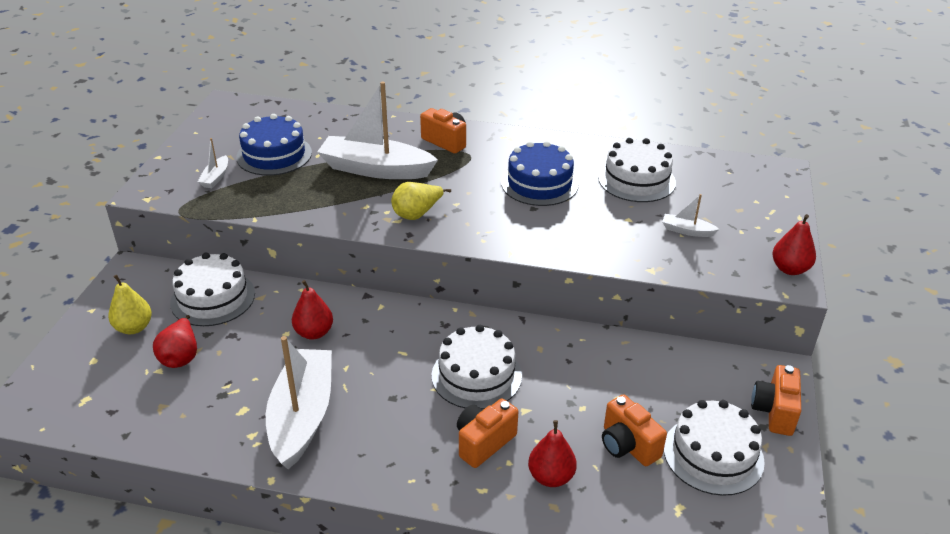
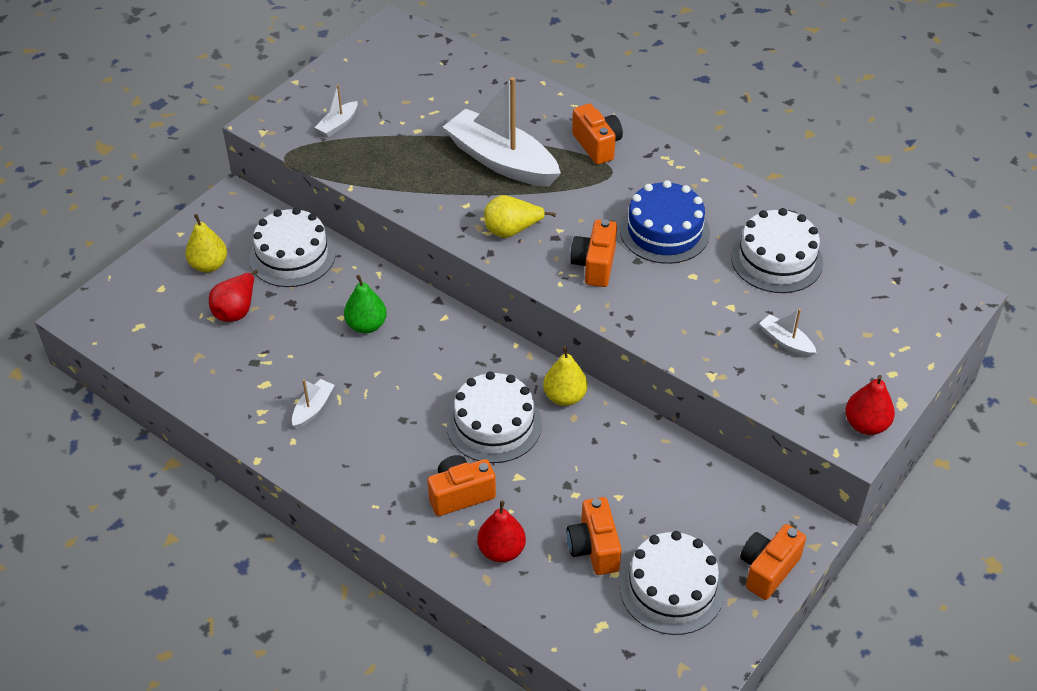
camera: 25 degrees right, 10 degrees up
(274, 155) = (409, 112): blue cake -> none
(302, 416) = (313, 408): white boat -> white boat, size x0.43
(314, 333) = (366, 325): red pear -> green pear
(502, 220) = (594, 265): none -> orange camera
(522, 335) = (564, 397): none -> yellow pear

